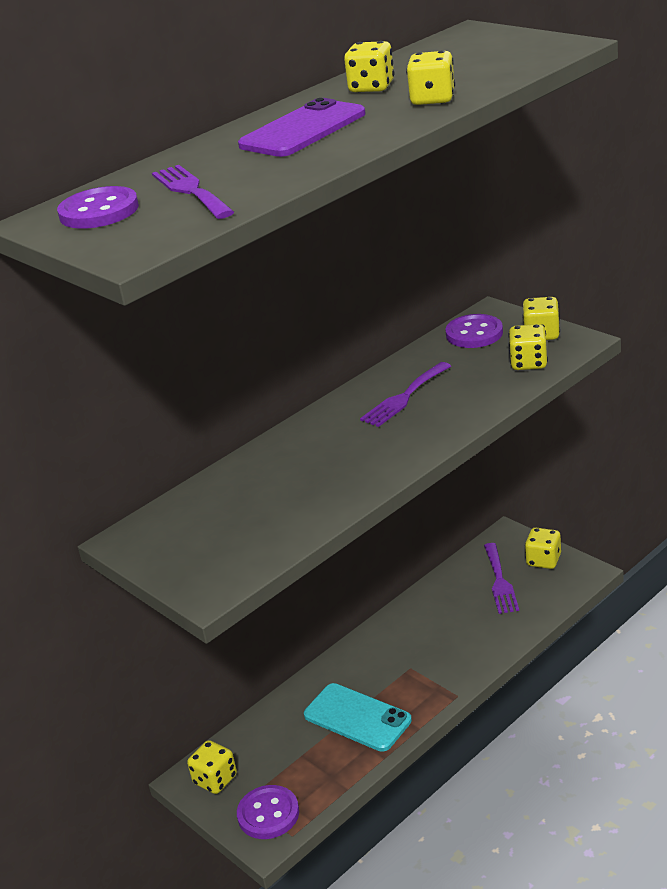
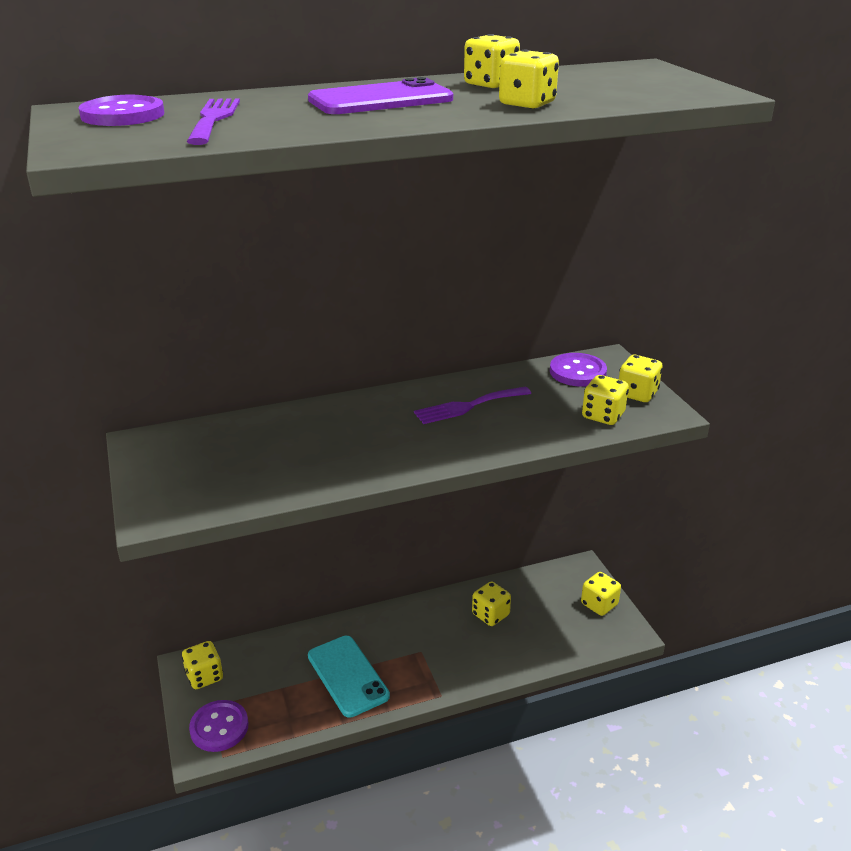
camera: 20 degrees right, 0 degrees up
(451, 610) = (490, 615): none -> yellow dice
(500, 581) = (548, 607): purple fork -> none

